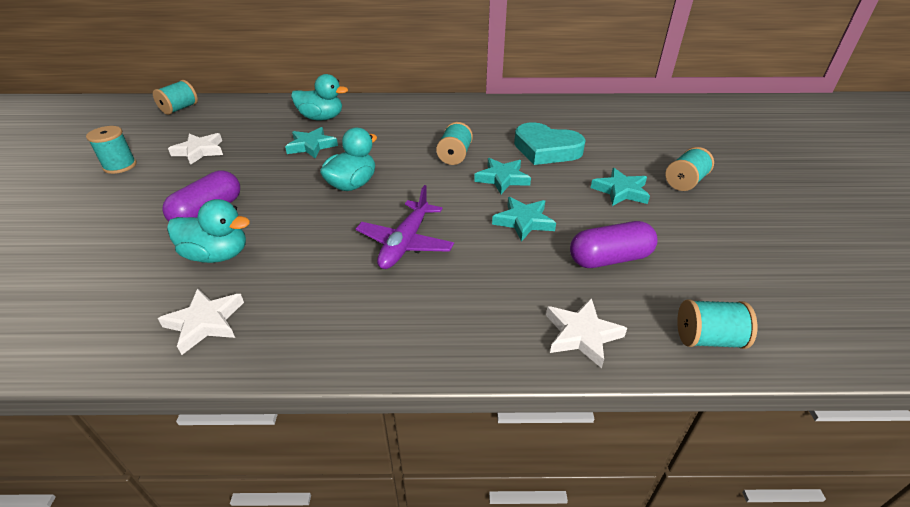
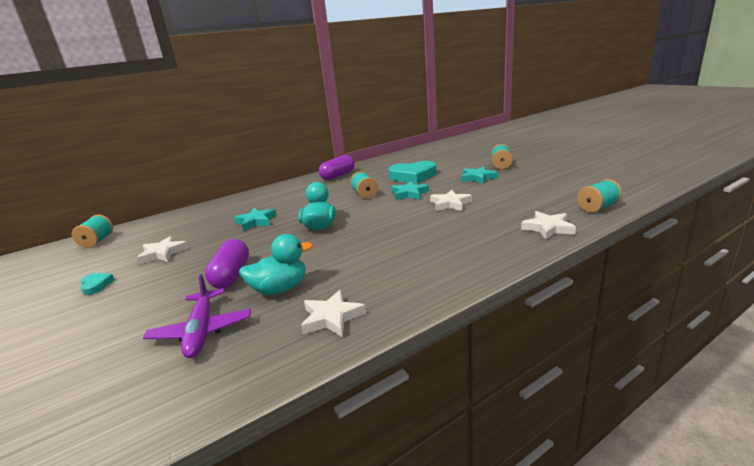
camera: 30 degrees left, 15 degrees down
(120, 166) = (96, 285): turquoise spool -> turquoise heart
(321, 118) = (239, 208): turquoise duck -> none
(405, 243) = (400, 235): purple plane -> purple plane (202, 331)
(524, 221) = (450, 204): turquoise star -> white star
(609, 259) = (514, 200): purple capsule -> purple capsule (338, 176)

